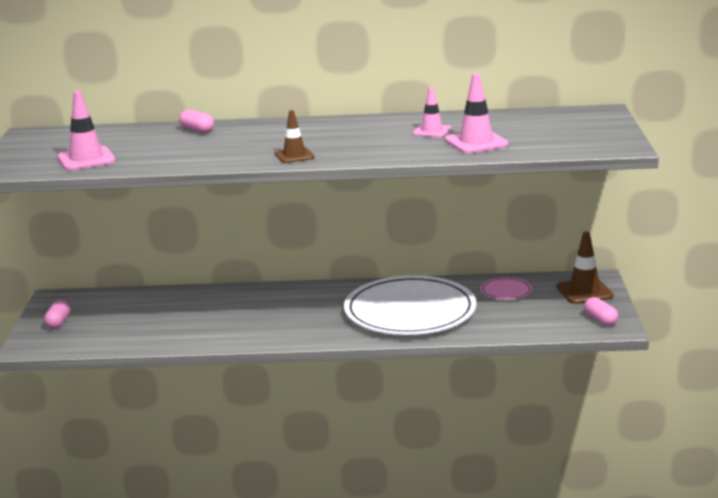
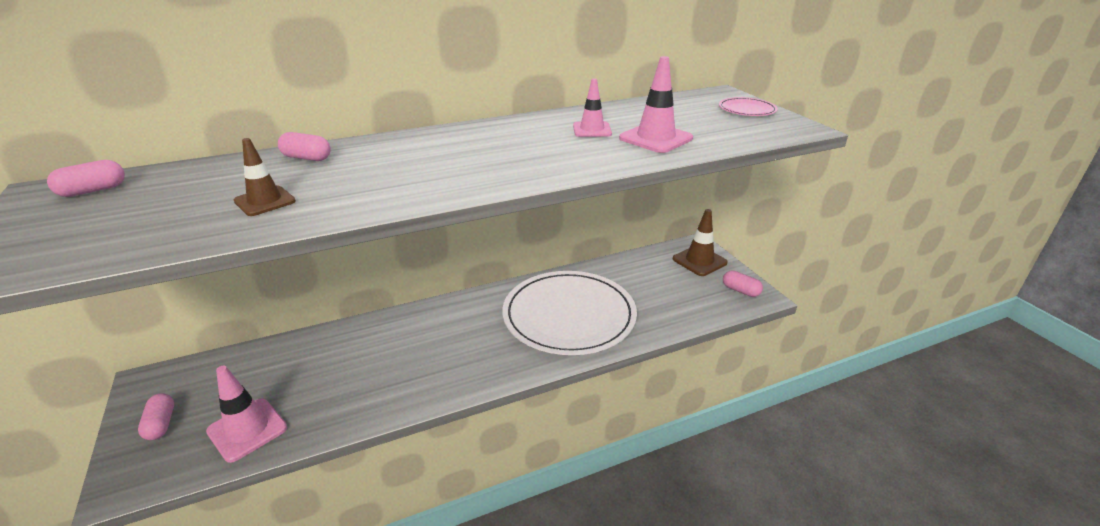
camera: 25 degrees left, 10 degrees up
(57, 136) = (93, 190): none -> pink capsule
(86, 159) = (153, 226): pink traffic cone -> pink traffic cone (247, 429)
(294, 156) = (466, 181): brown traffic cone -> brown traffic cone (265, 201)
(506, 291) = (636, 273): pink plate -> pink plate (747, 109)

